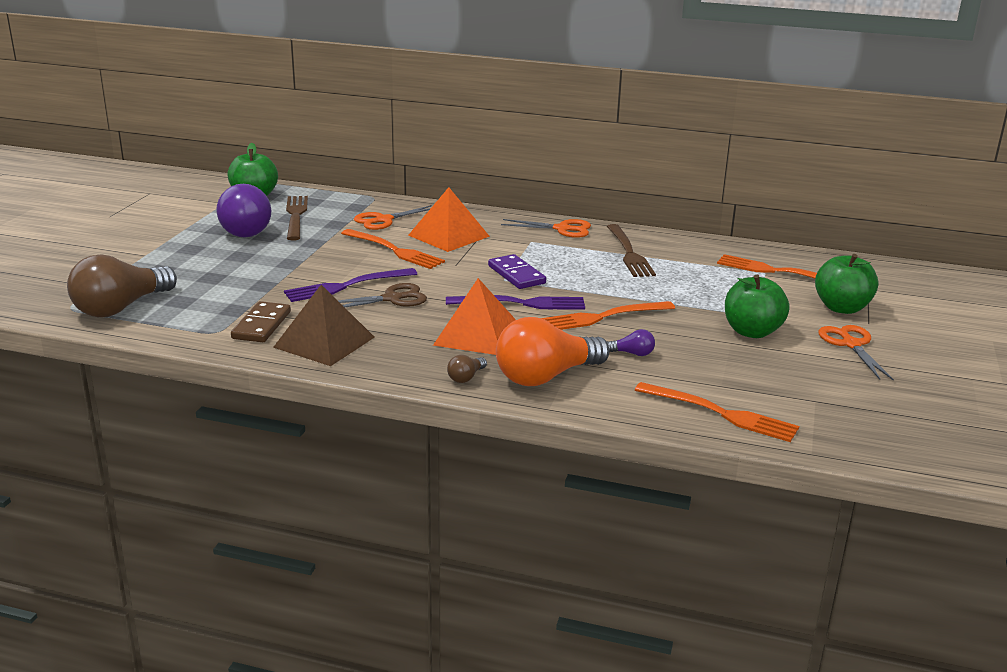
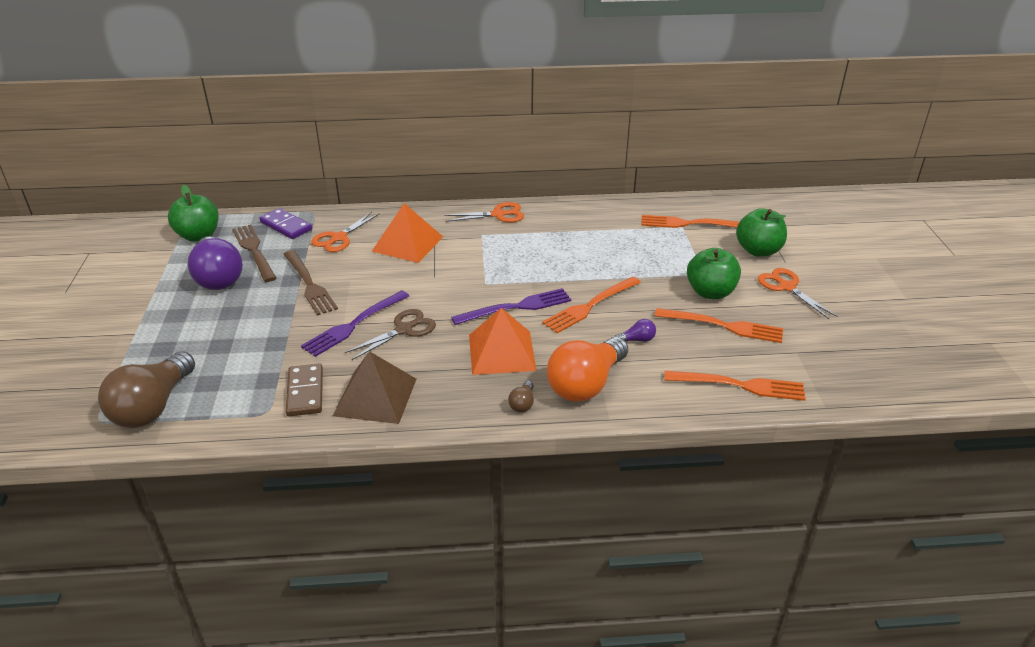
camera: 20 degrees left, 10 degrees up
(395, 250) = (371, 272): orange fork -> orange fork (724, 326)
(516, 275) = (492, 276): purple domino -> purple domino (286, 226)
(629, 253) = (568, 230): brown fork -> brown fork (309, 284)

